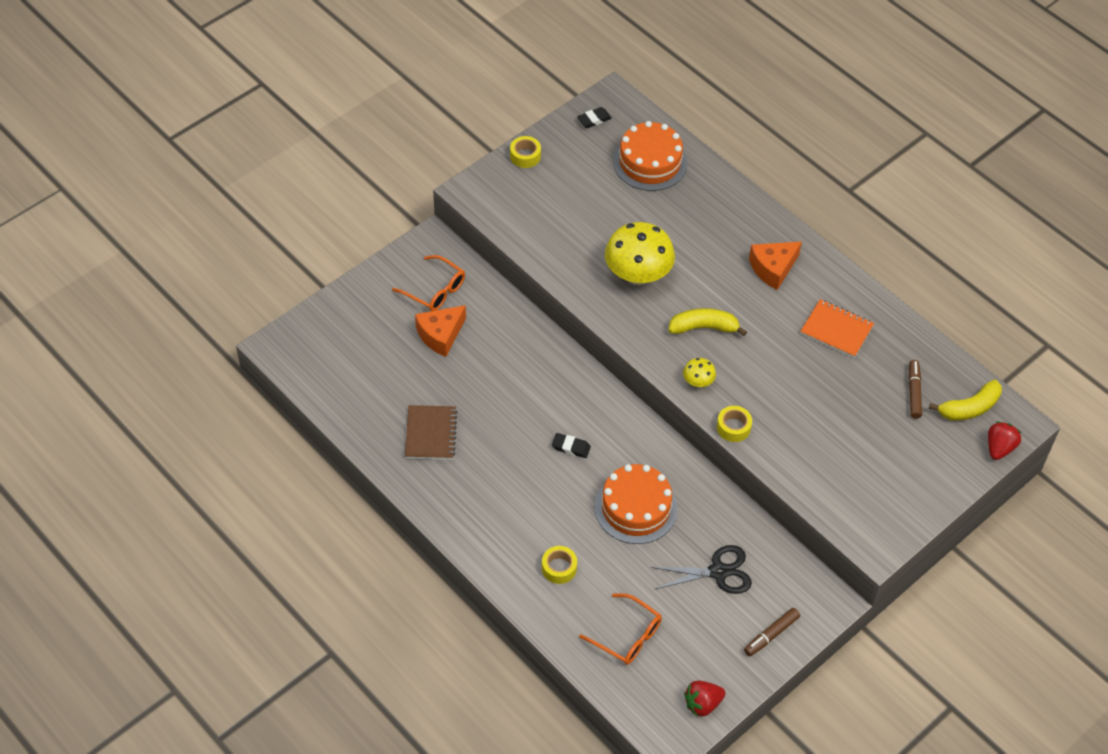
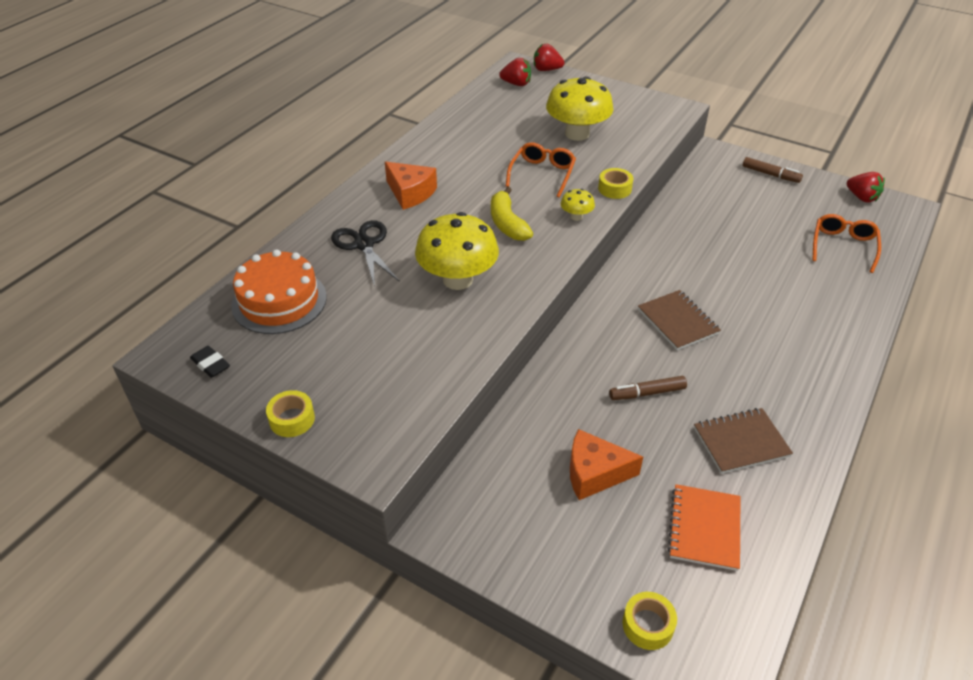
camera: 105 degrees left, 10 degrees down
(435, 290) = (525, 501): orange glasses -> orange glasses (542, 174)
(440, 335) = (594, 473): orange cheese -> orange cheese turned 150 degrees clockwise
(559, 568) = (817, 301): yellow tape -> yellow tape (648, 625)
(571, 447) = (678, 321): black eraser -> brown notebook
(636, 508) = (713, 265): orange cake -> none
(718, 572) = (738, 208): black scissors -> black scissors (364, 245)
(836, 330) = (469, 150): orange notebook -> orange notebook (704, 528)
(844, 430) = (577, 134): none -> yellow mushroom
(914, 392) = (516, 108): brown marker -> brown marker (647, 393)
(969, 408) = (516, 84): yellow banana -> red strawberry

